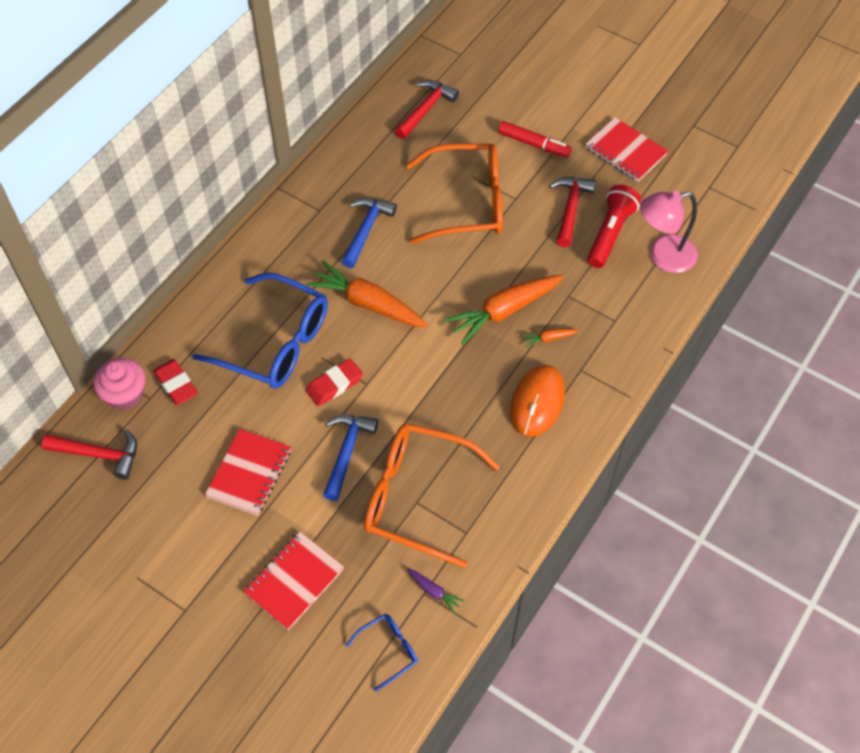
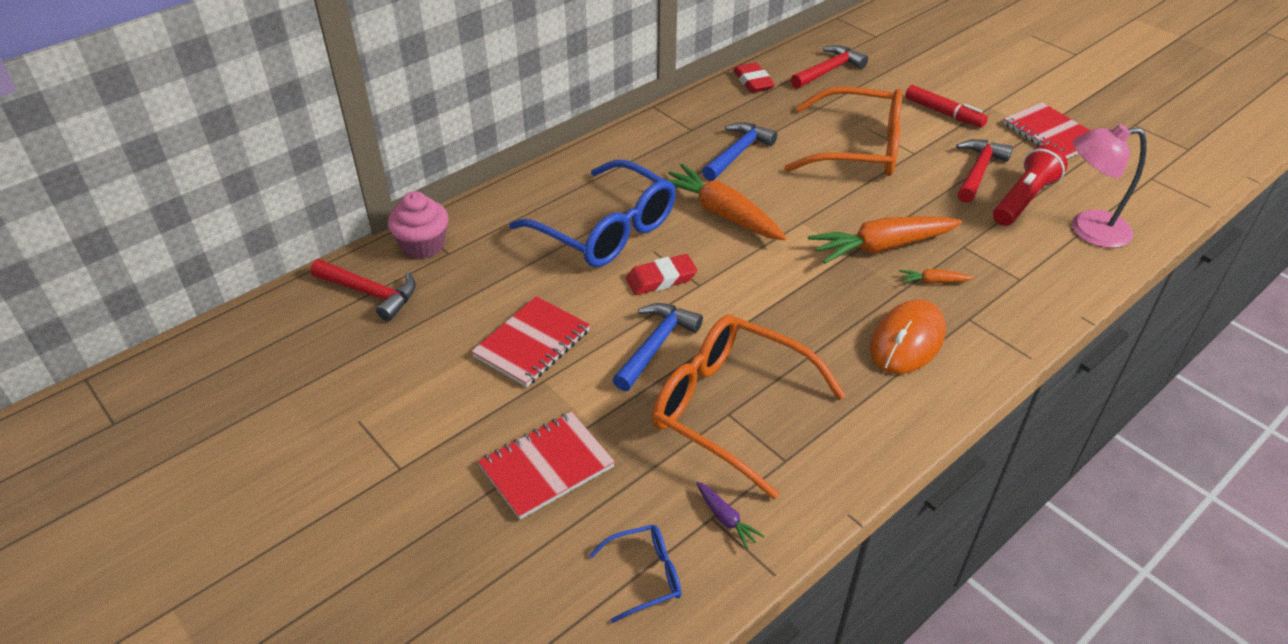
camera: 15 degrees right, 15 degrees down
(176, 384) = (482, 246): red eraser -> red eraser (753, 82)

